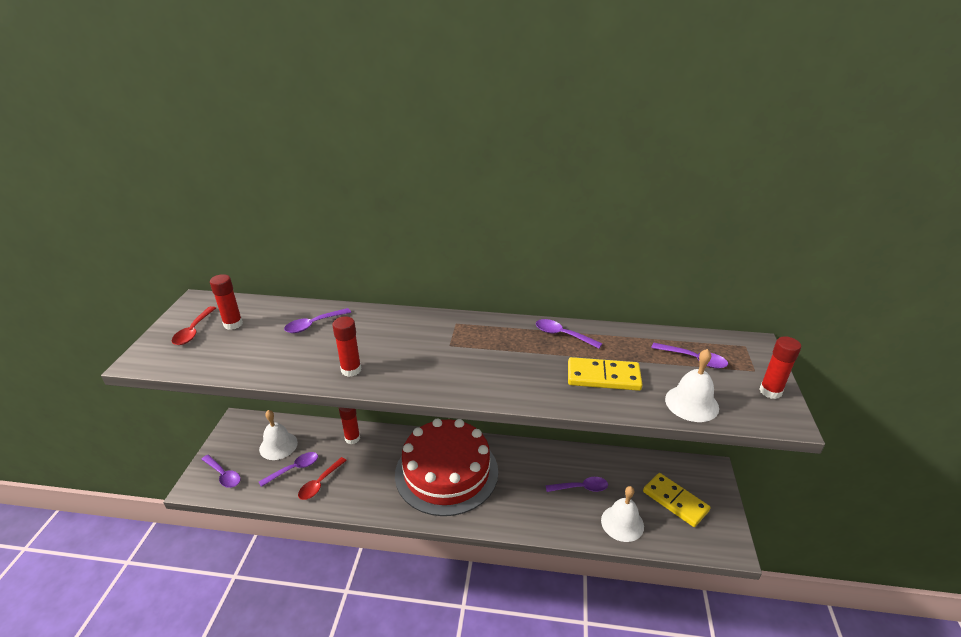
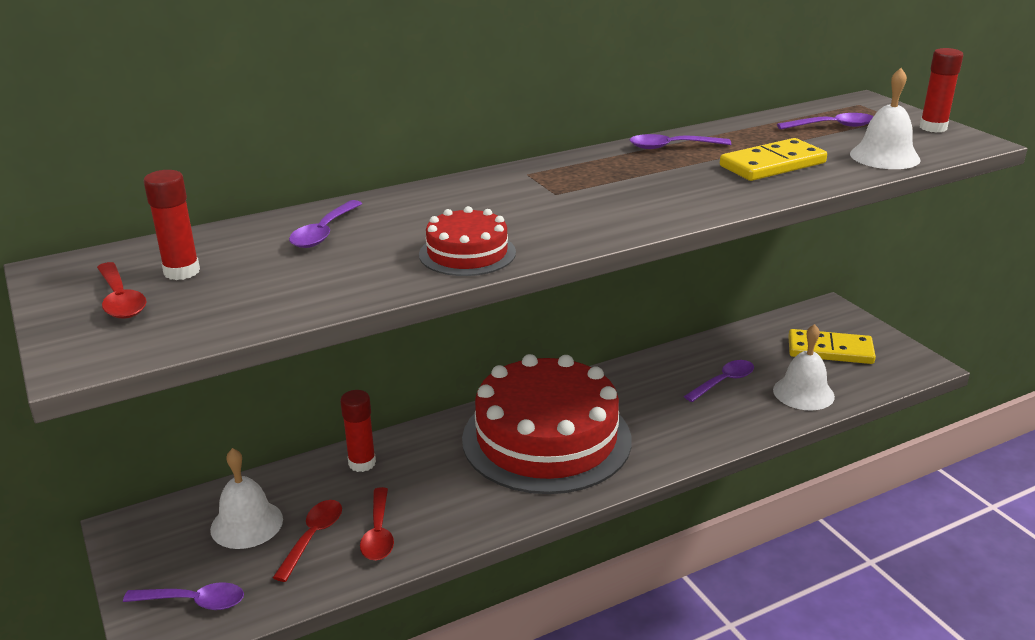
camera: 35 degrees left, 5 degrees down
(294, 469) = (313, 537): purple spoon -> red spoon
(351, 370) = (467, 253): red glue stick -> red cake

